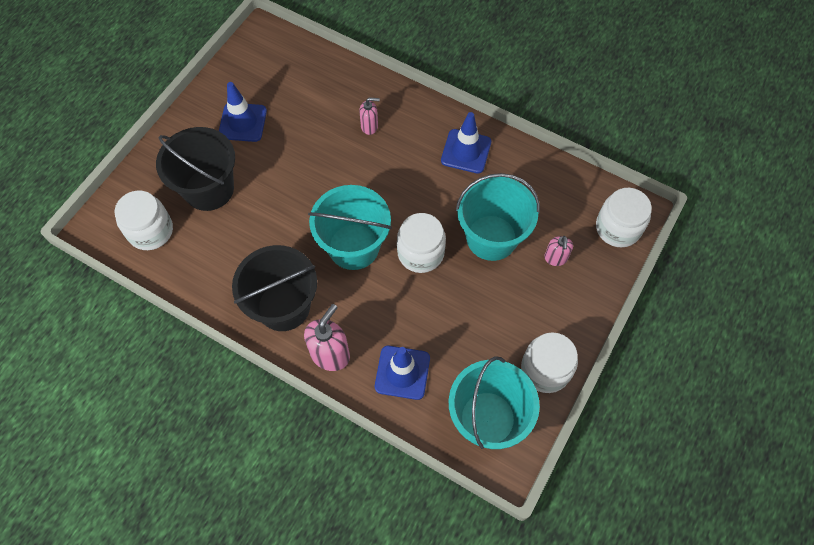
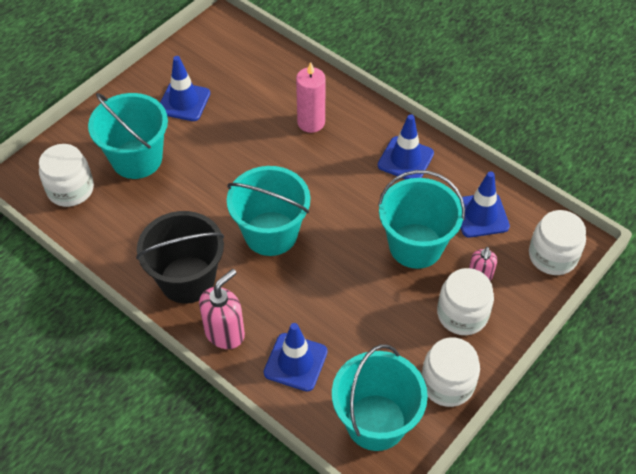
camera: 10 degrees right, 10 degrees down
(209, 189) = (137, 159): black bucket -> turquoise bucket
(369, 126) = (311, 122): pink soap dispenser -> pink candle
(420, 253) = (338, 249): white jar -> white jar (462, 314)
(545, 197) = (480, 215): none -> blue traffic cone

